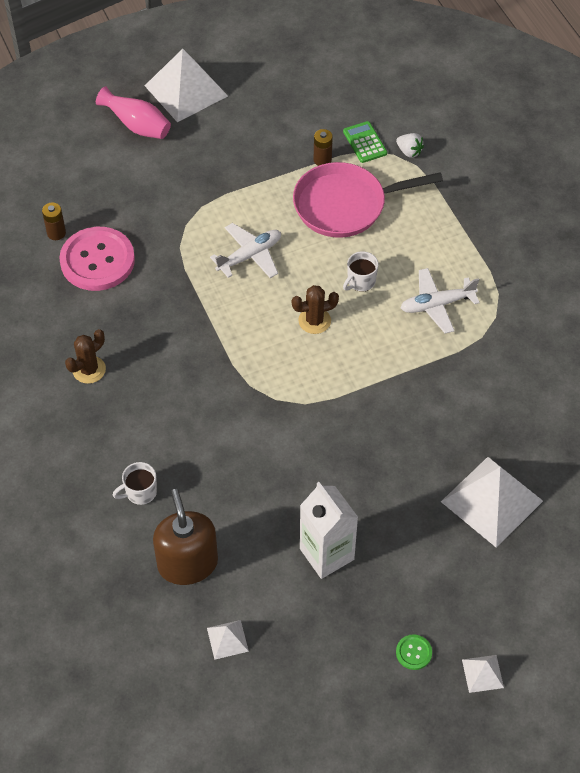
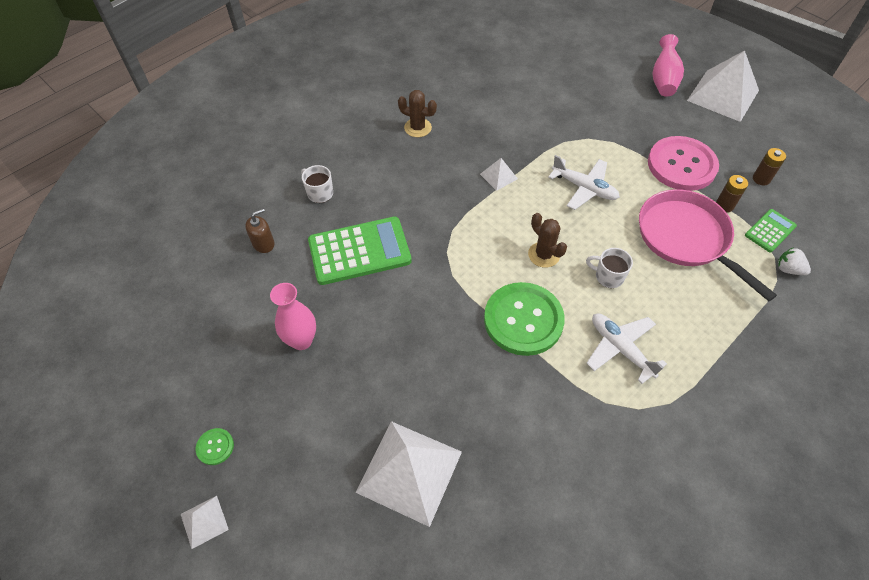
camera: 70 degrees right, 0 degrees up
(56, 233) = (530, 70): brown battery -> brown battery (761, 179)
(97, 260) = (520, 100): pink button -> pink button (681, 165)
(187, 563) = (263, 244): brown soap dispenser -> brown soap dispenser, size x0.50
(227, 639) = (199, 293): white pyramid -> white pyramid (498, 176)
(239, 475) = (359, 251): none -> green calculator
(327, 554) = (301, 340): white carton -> pink vase
(379, 364) = (523, 320): none -> green button
(409, 151) = (788, 269): white strawberry -> white strawberry turned 105 degrees clockwise

